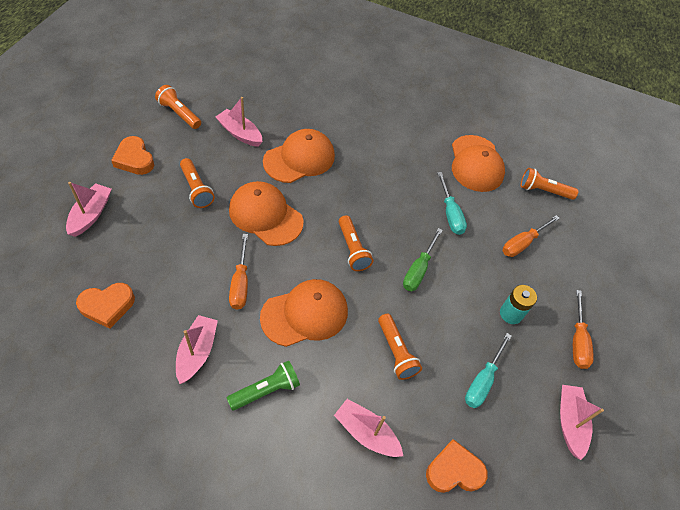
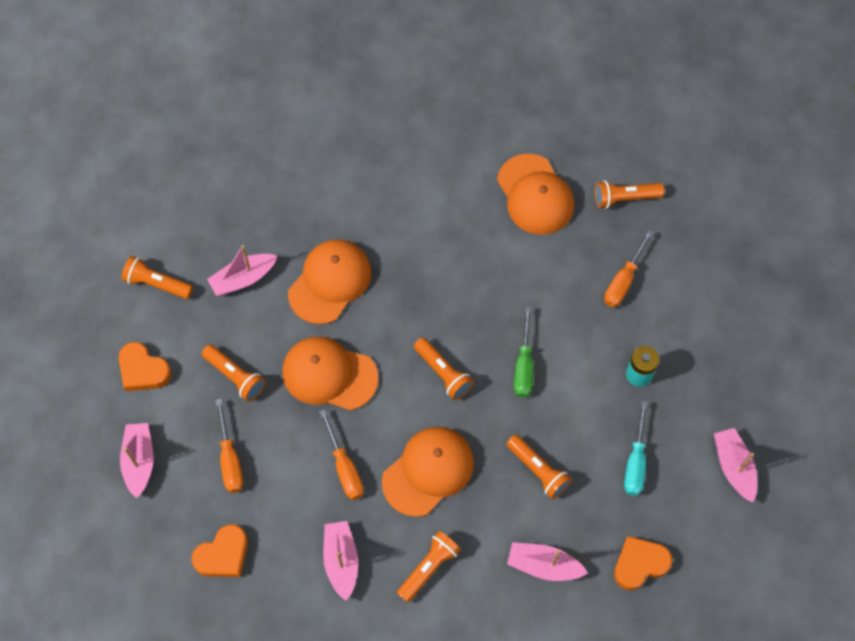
camera: 15 degrees left, 10 degrees up
(240, 133) = (243, 279): pink boat -> pink boat turned 45 degrees counterclockwise
(266, 390) = (429, 568): green flashlight -> orange flashlight
(450, 214) = (531, 278): turquoise screwdriver -> none
(577, 341) = (717, 374): orange screwdriver -> orange screwdriver (230, 459)

